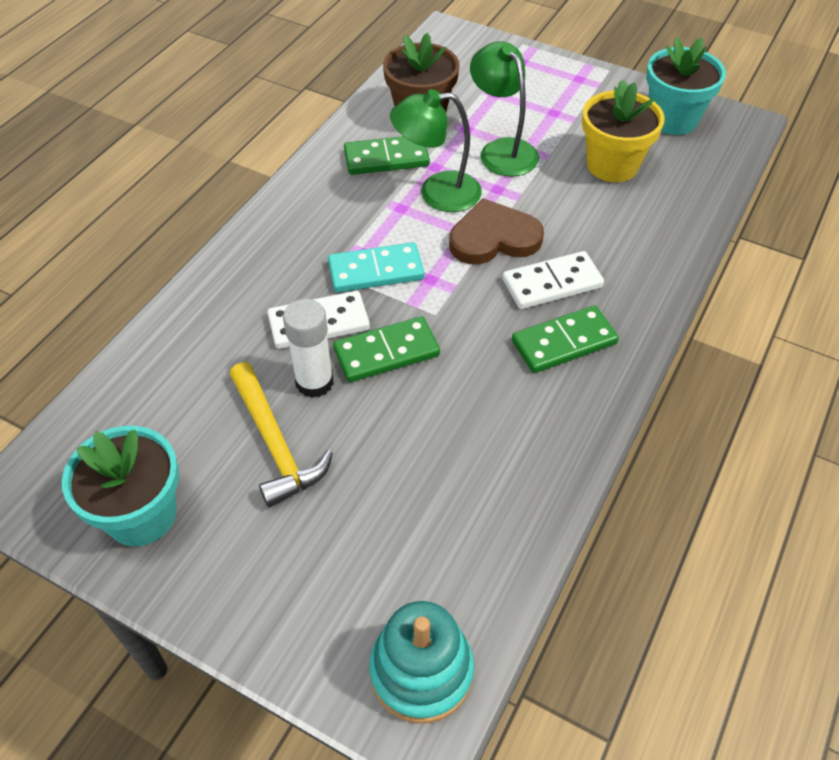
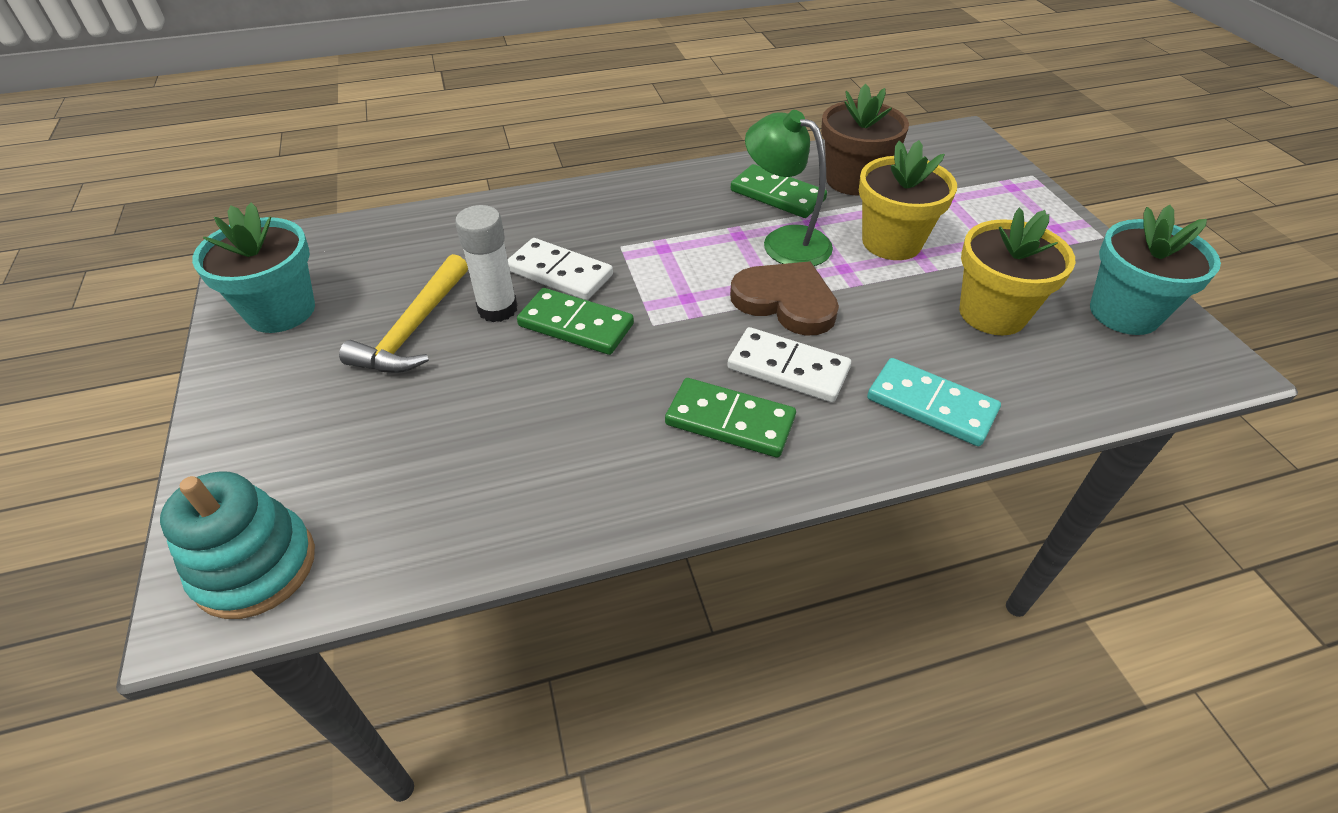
camera: 45 degrees right, 5 degrees down
(376, 271) = (652, 265): turquoise domino -> turquoise domino (931, 405)
(502, 150) = (891, 242): green lamp -> yellow flower pot

